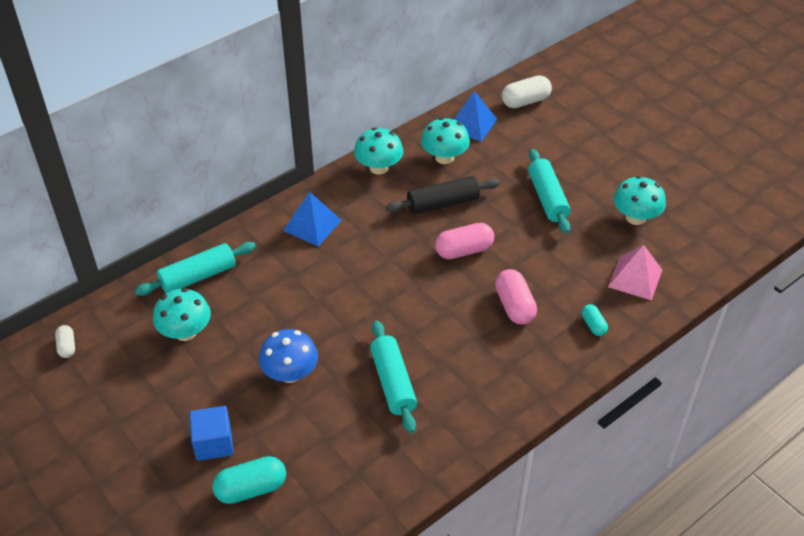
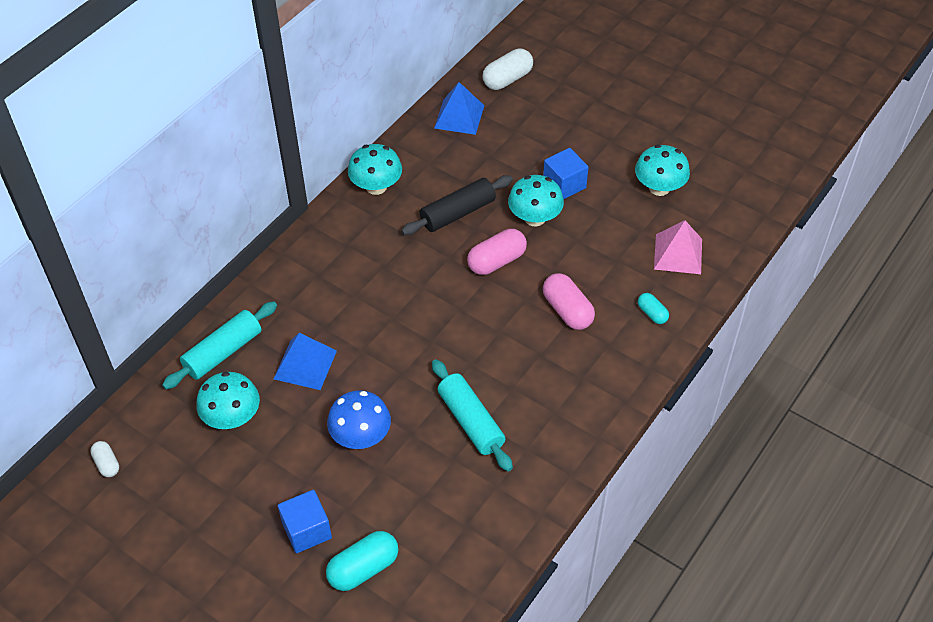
camera: 15 degrees left, 5 degrees up
(312, 225) = (327, 267): blue pyramid -> blue pyramid (305, 364)
(444, 157) = (442, 161): turquoise mushroom -> turquoise mushroom (534, 218)
(547, 198) = (564, 185): turquoise rolling pin -> blue cube

